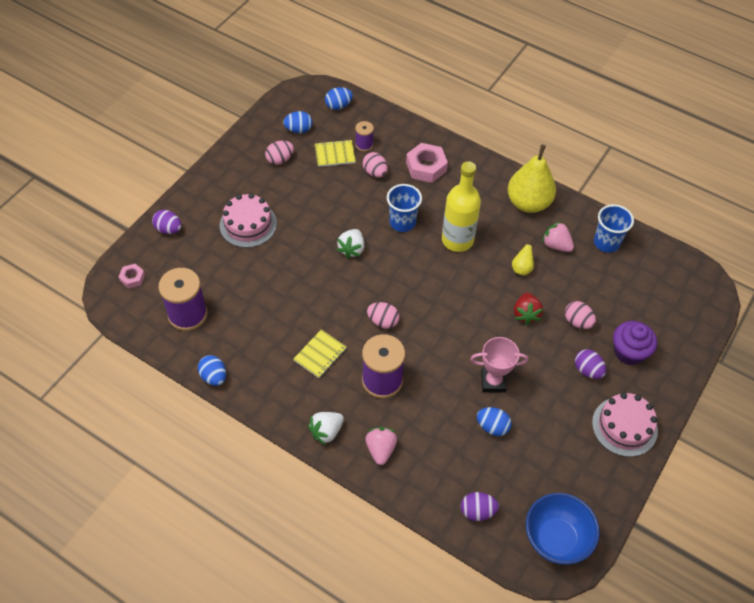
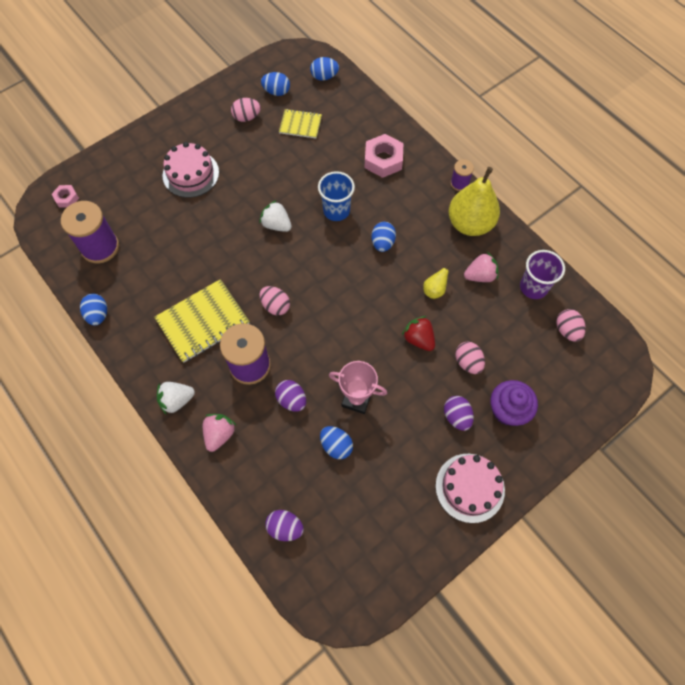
camera: 20 degrees right, 10 degrees up
(169, 229) = (118, 160): purple egg -> purple egg (291, 400)
(320, 354) = (203, 322): yellow notebook -> yellow notebook, size x1.73
(352, 249) = (276, 225): white strawberry -> white strawberry turned 90 degrees clockwise
(364, 145) = (332, 122): purple spool -> purple spool (459, 183)
(375, 172) = (331, 153): pink egg -> pink egg (567, 330)
(457, 240) = (382, 243): yellow bottle -> blue egg
(526, 314) = (418, 339): red strawberry -> red strawberry turned 120 degrees clockwise
(556, 245) = (480, 275): pink strawberry -> pink strawberry turned 105 degrees clockwise
(556, 539) = (350, 583): blue bowl -> none
(606, 243) = (533, 287): blue cup -> purple cup

